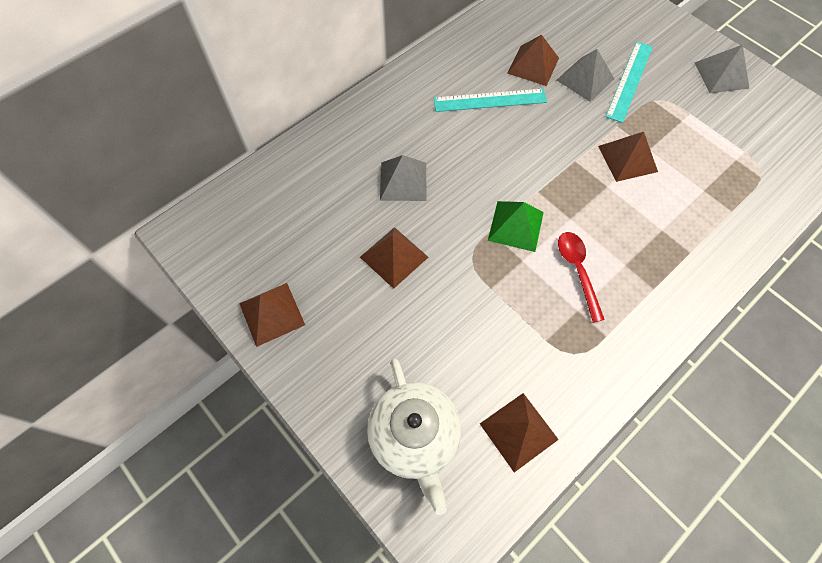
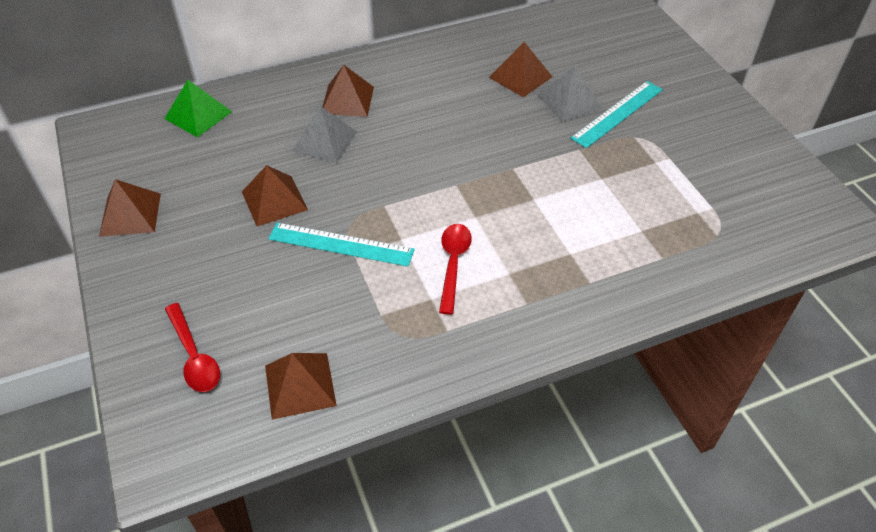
camera: 20 degrees right, 15 degrees down
(414, 437) = (194, 356): white teapot -> red spoon
(490, 100) = (456, 96): turquoise ruler -> turquoise ruler (341, 244)
(516, 226) = (413, 207): green pyramid -> green pyramid (198, 115)
(627, 158) = (571, 180): brown pyramid -> brown pyramid (347, 100)
(721, 75) = (728, 132): grey pyramid -> none

